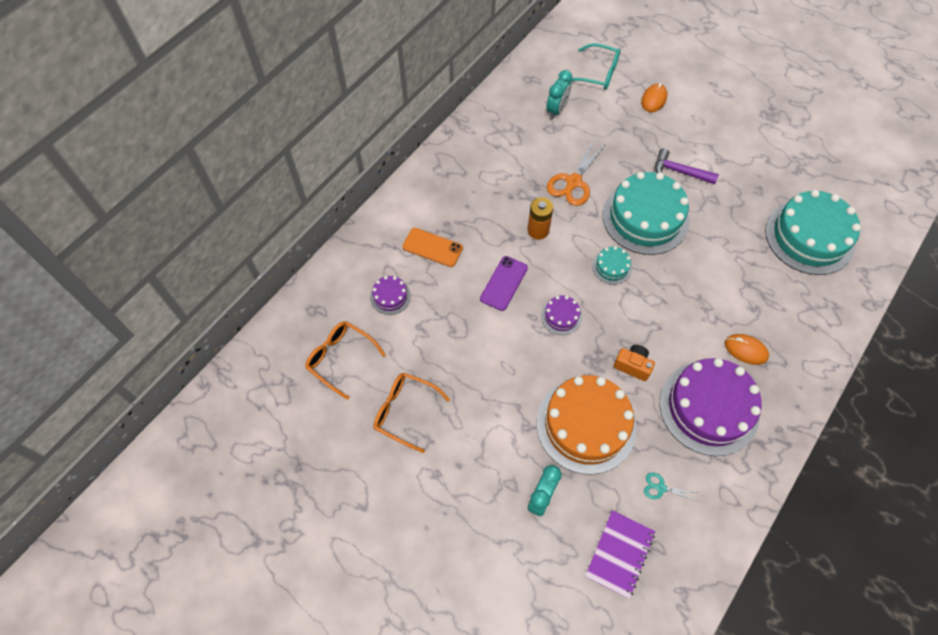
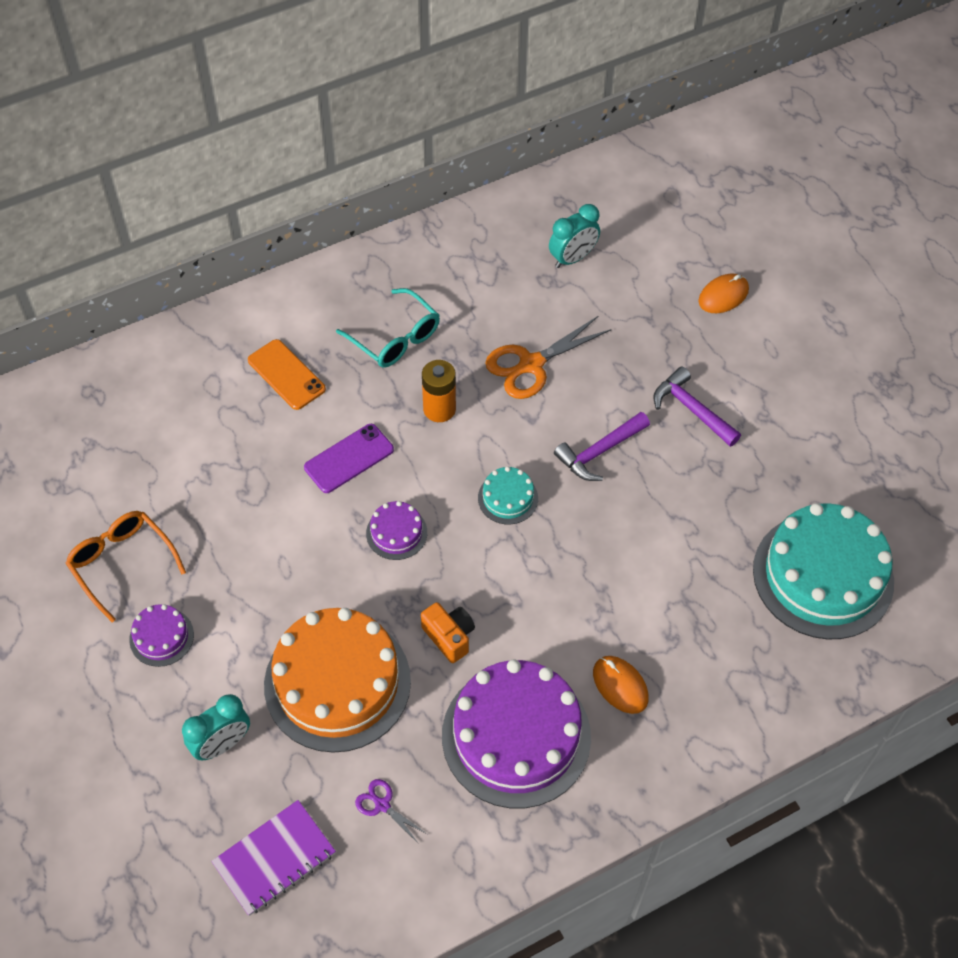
camera: 25 degrees right, 5 degrees down
(340, 358) = (85, 465): orange glasses -> none
(390, 296) = (194, 414): purple cake -> purple cake (161, 637)
(598, 73) = (666, 229): turquoise glasses -> turquoise glasses (395, 338)
(645, 218) = (599, 452): turquoise cake -> purple hammer
(660, 487) = (381, 804): turquoise scissors -> purple scissors

